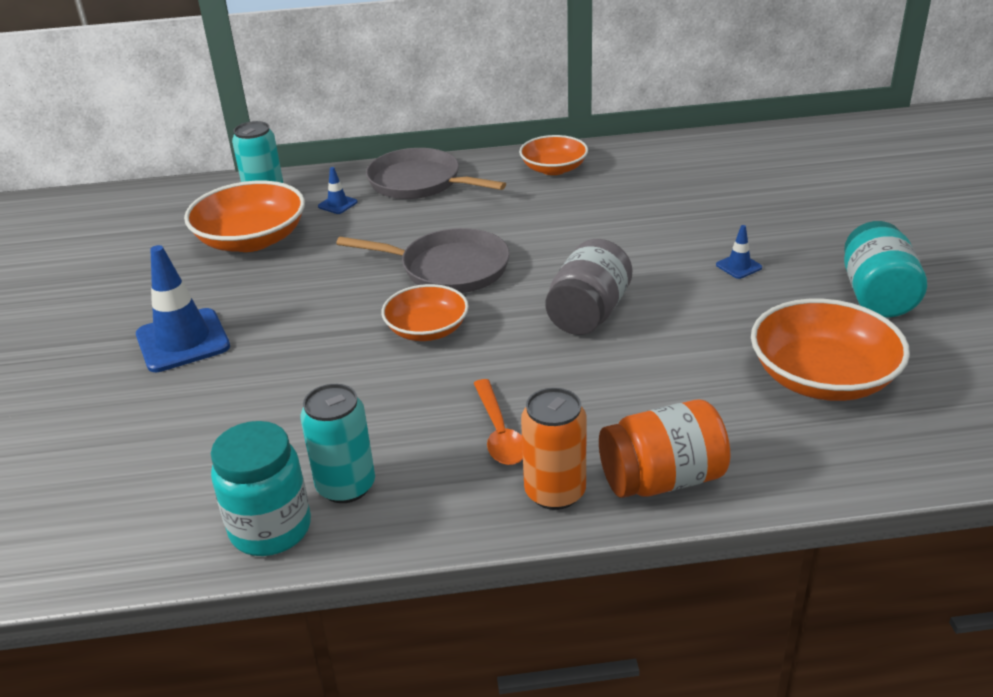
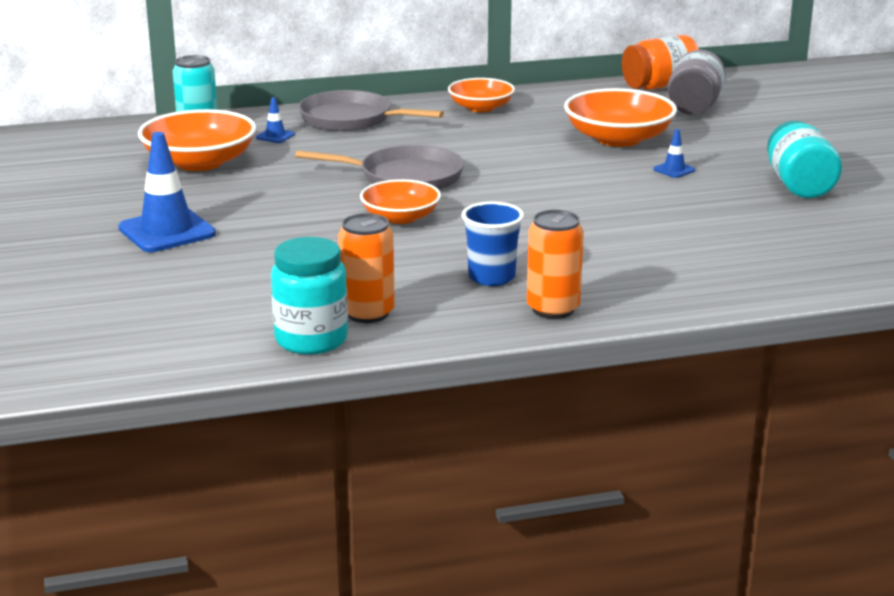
camera: 10 degrees left, 10 degrees down
(346, 486) = (367, 313): turquoise can -> orange can
(499, 432) = (491, 277): orange spoon -> blue cup
(588, 314) = (547, 203): grey jar -> grey jar (694, 107)
(662, 479) = (642, 298): orange jar -> orange jar (660, 86)
(822, 377) = (762, 236): orange bowl -> orange bowl (618, 139)

